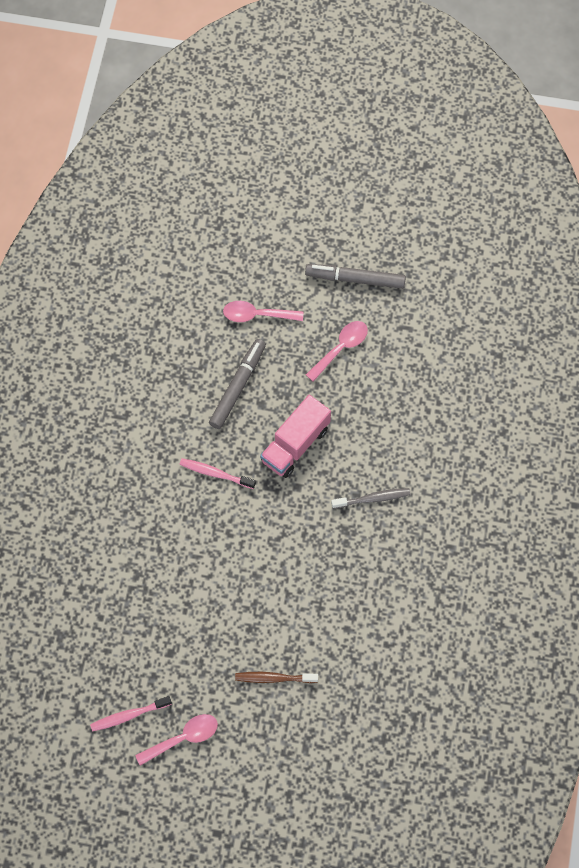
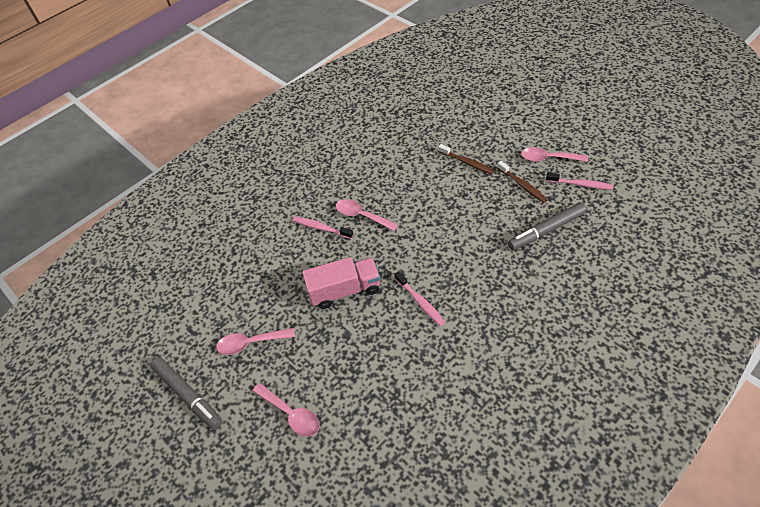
camera: 140 degrees left, 15 degrees down
(192, 678) = (522, 185): none -> brown toothbrush
(238, 386) = (354, 360): grey marker -> grey marker (546, 230)
(342, 537) = (361, 216): none -> pink spoon
(373, 498) = (321, 228): grey toothbrush -> pink toothbrush

